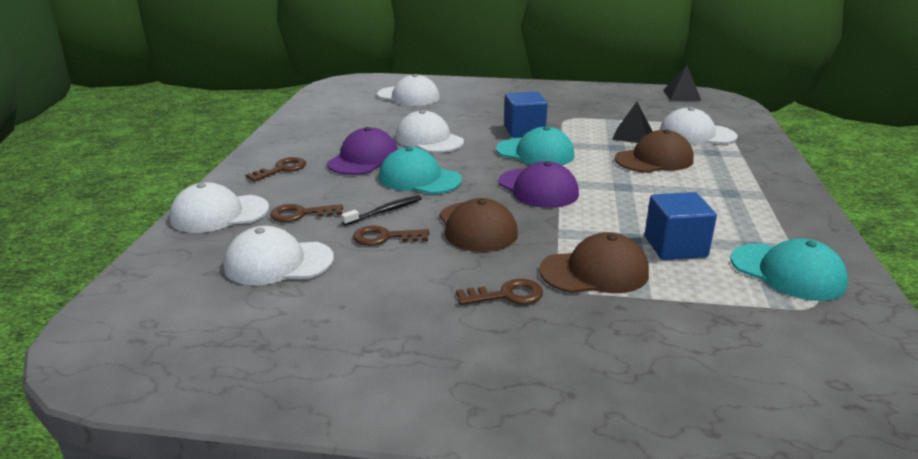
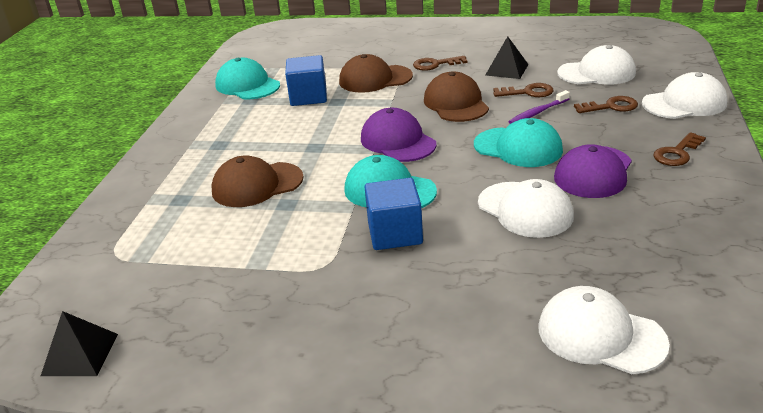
camera: 175 degrees left, 5 degrees up
(385, 211) = (538, 112): black toothbrush -> purple toothbrush
(632, 135) = (252, 228): black pyramid -> black pyramid (507, 69)
(696, 134) = (166, 234): white cap -> none

